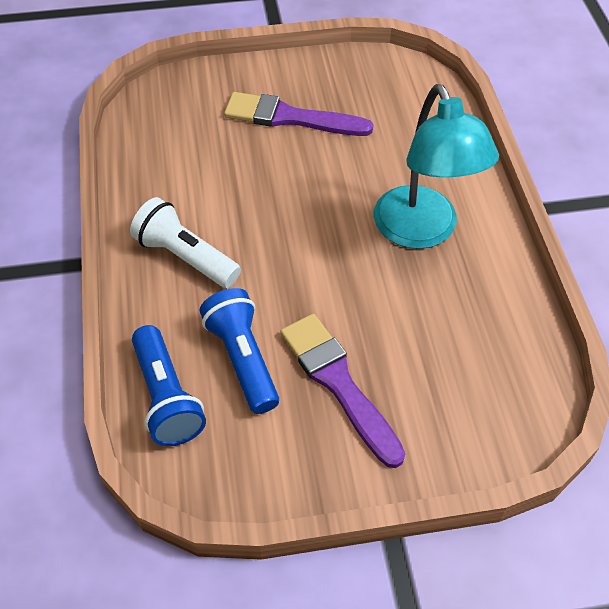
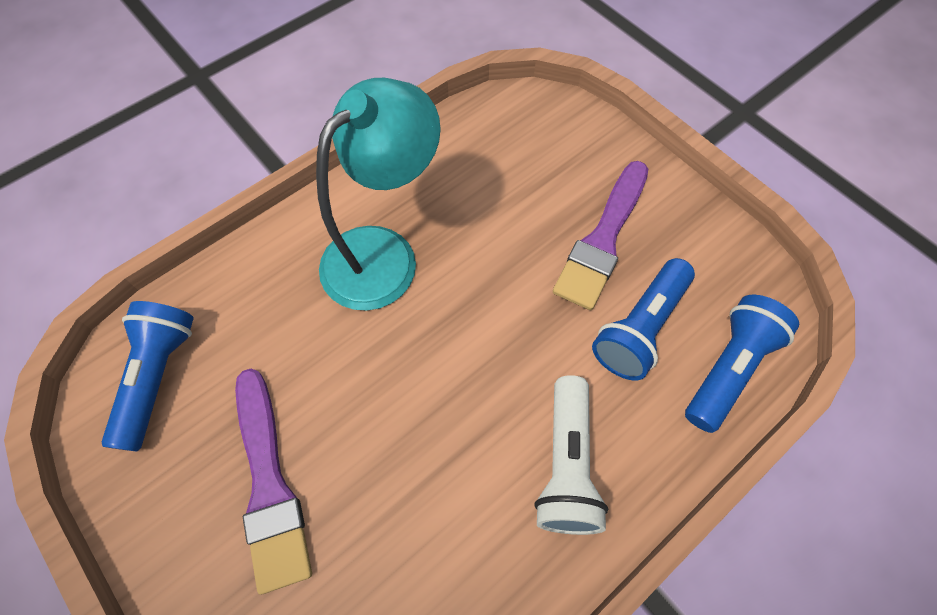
camera: 120 degrees left, 10 degrees up
(399, 91) = (158, 377): none -> blue flashlight

